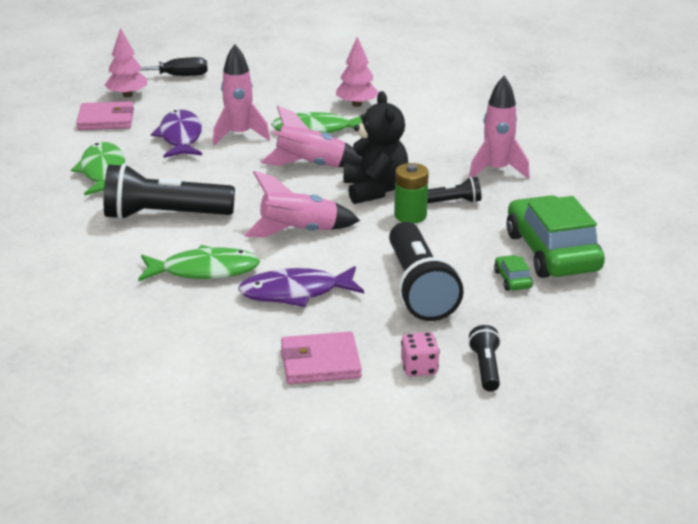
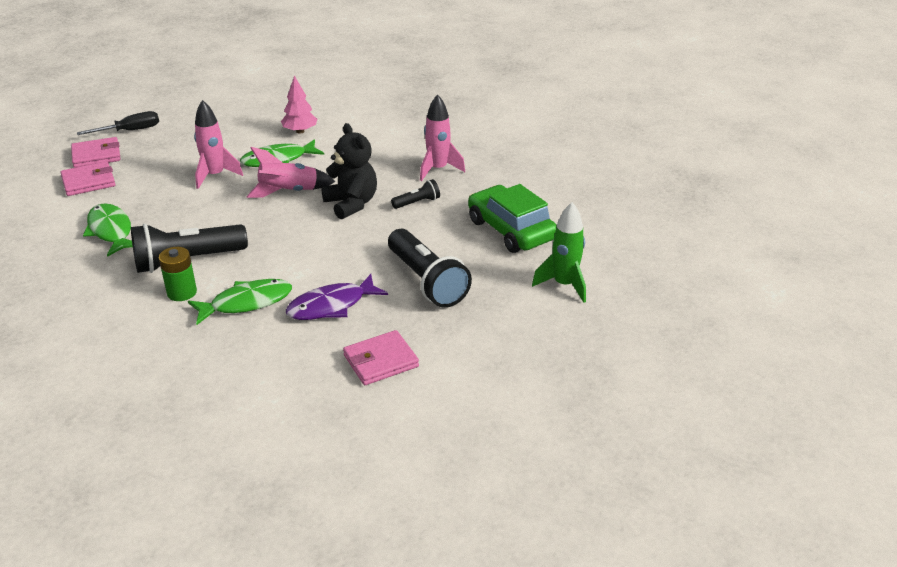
camera: 20 degrees left, 5 degrees up
(127, 95) = (96, 155): pink tree -> pink wallet
(180, 137) = (164, 186): purple fish -> none
(299, 232) = (308, 252): pink rocket -> none
(410, 215) = (390, 220): green battery -> green battery (182, 292)
(419, 368) = (458, 347): pink dice -> none
(485, 368) = (507, 336): black flashlight -> none
(512, 279) = (492, 258): green car -> none
(587, 326) = (564, 285): none -> green rocket

